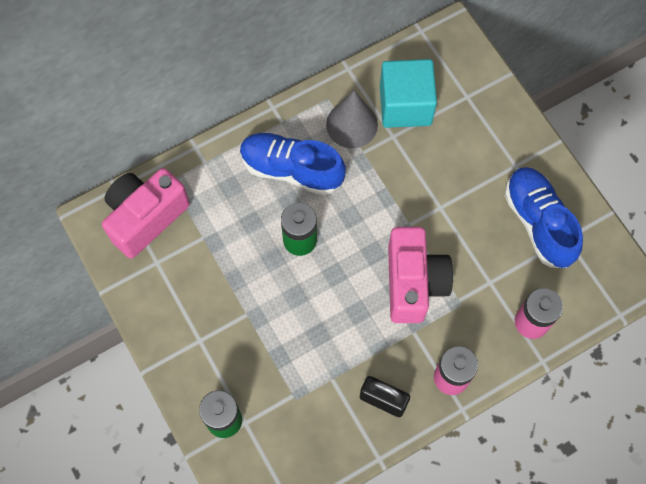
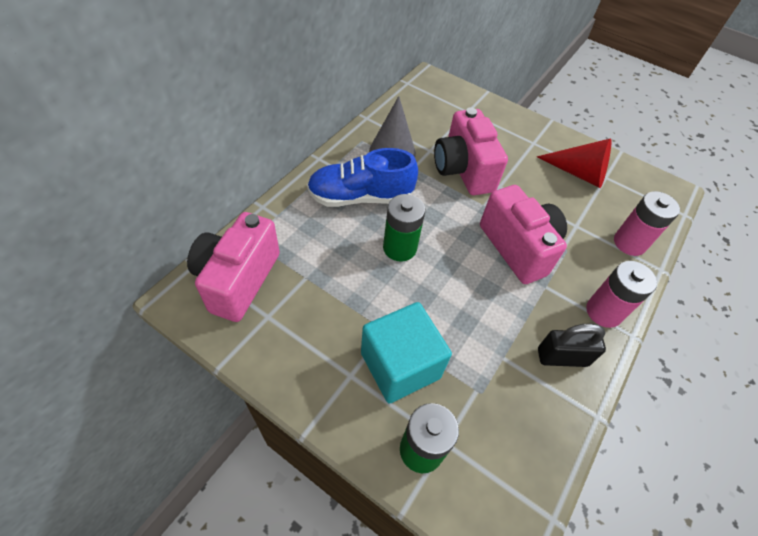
camera: 30 degrees left, 15 degrees down
(405, 105) = (426, 128): turquoise cube -> turquoise cube (400, 365)
(413, 174) = (463, 170): none -> pink camera
(538, 222) = (578, 173): blue shoe -> red cone

